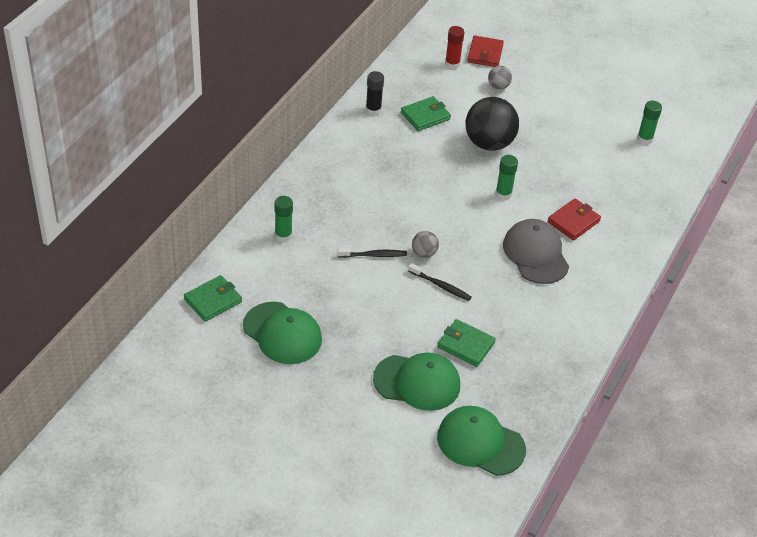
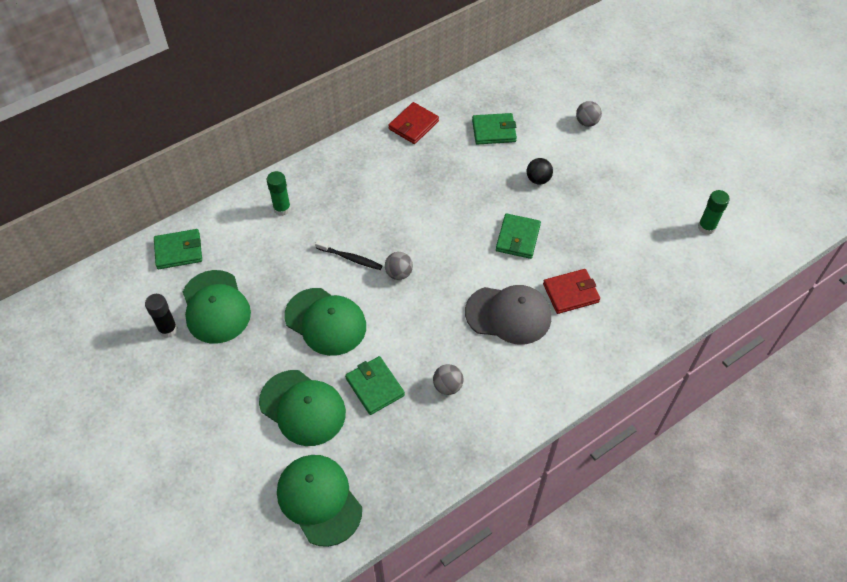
camera: 30 degrees right, 10 degrees up
(373, 110) = (448, 109): black glue stick -> black glue stick (168, 329)
(388, 311) = (325, 321): none -> green cap
(441, 286) = (392, 314): black toothbrush -> none
(452, 64) = (555, 85): red glue stick -> none
(485, 54) = (595, 84): red wallet -> red wallet (413, 125)
(489, 143) = (538, 179): black ball -> black ball, size x0.47
(503, 194) = (518, 238): green glue stick -> green wallet
(524, 323) = (447, 386): none -> grey ball
(535, 254) = (508, 315): grey cap -> grey cap turned 90 degrees clockwise

